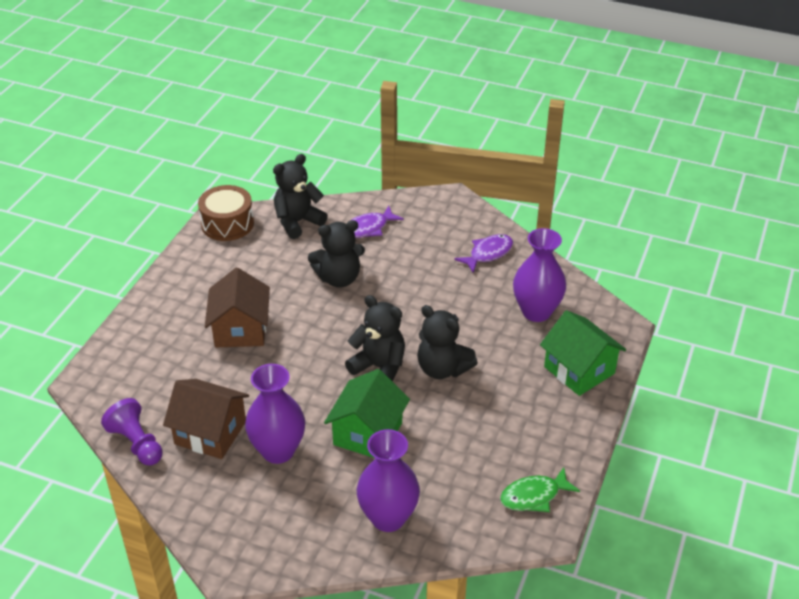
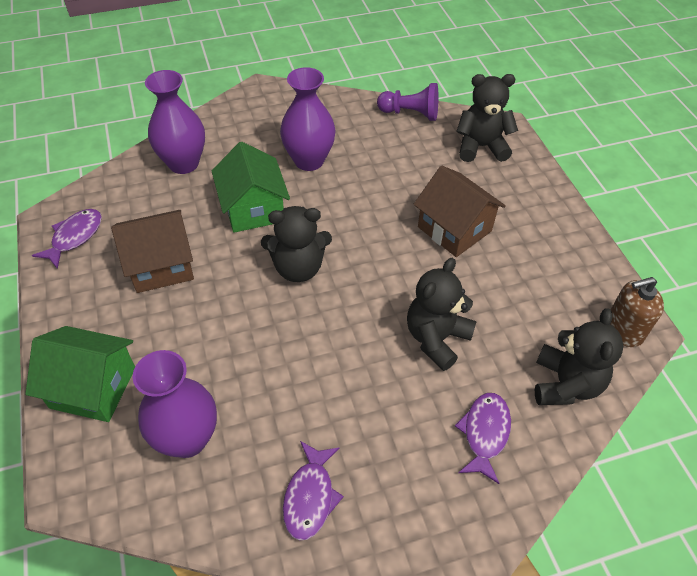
camera: 140 degrees right, 10 degrees up
(210, 433) = (371, 145): brown house -> brown house (161, 265)
(227, 224) = (624, 330): brown drum -> brown soap dispenser
(442, 369) = (238, 302): black teddy bear -> black teddy bear (481, 147)
(534, 496) = (75, 237): green fish -> purple fish

